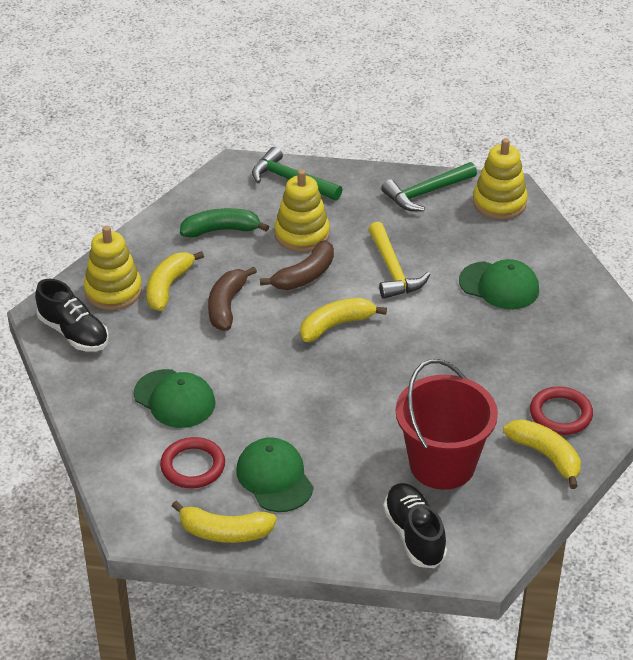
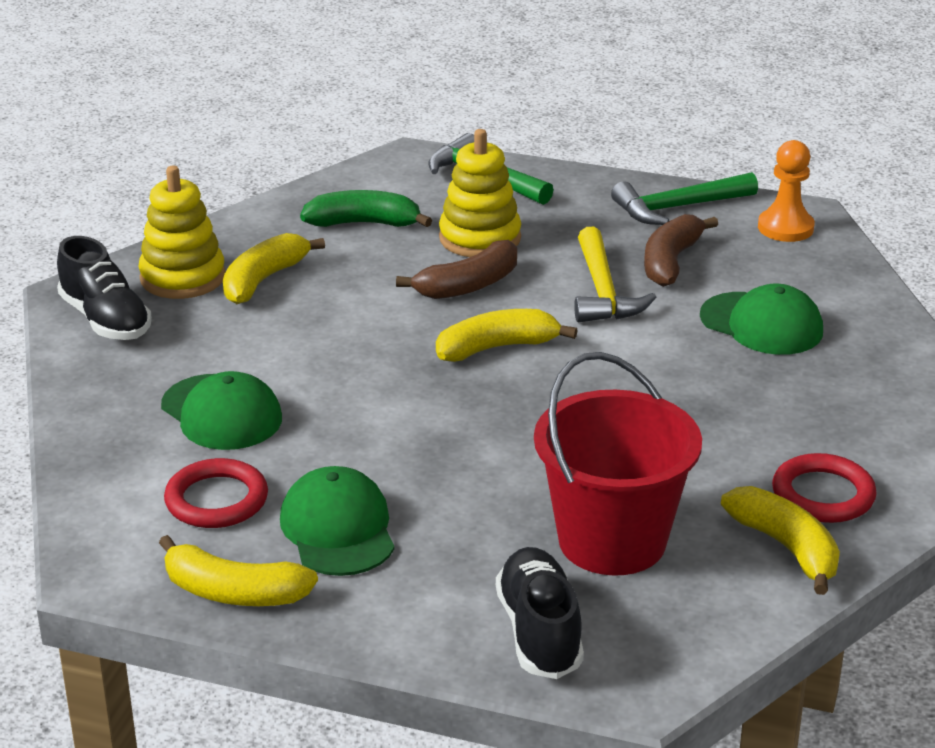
camera: 10 degrees right, 10 degrees down
(226, 305) = (340, 309): brown banana -> brown banana (670, 261)
(499, 202) = (785, 228): yellow stacking toy -> orange pawn

